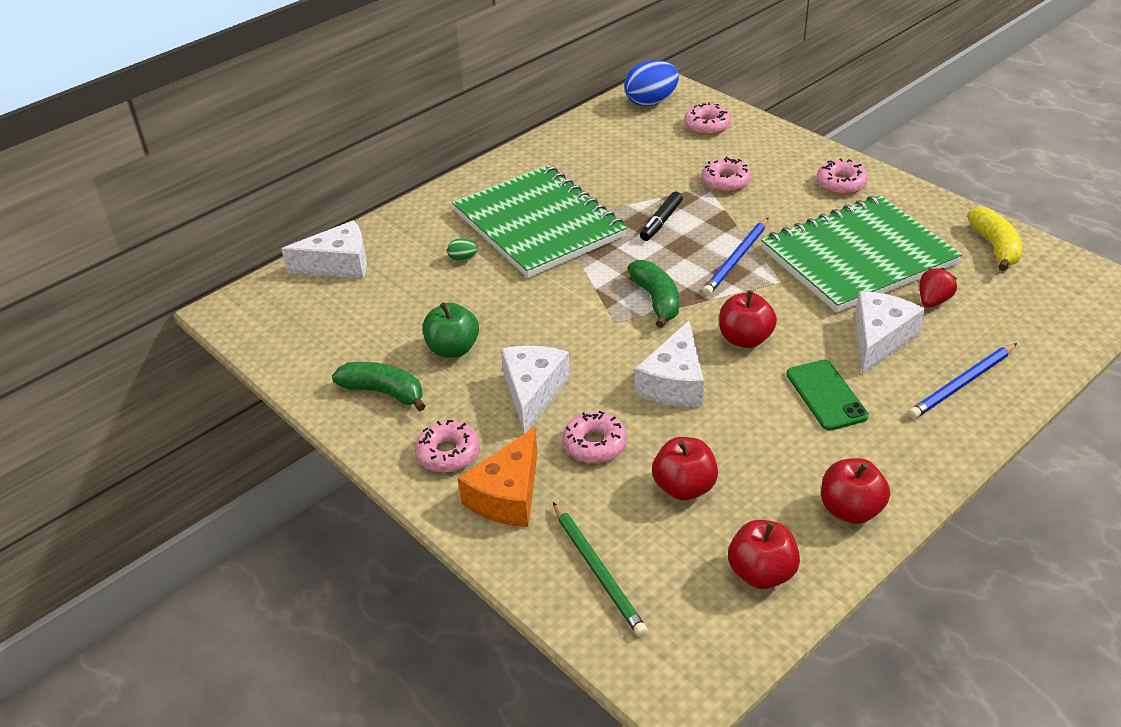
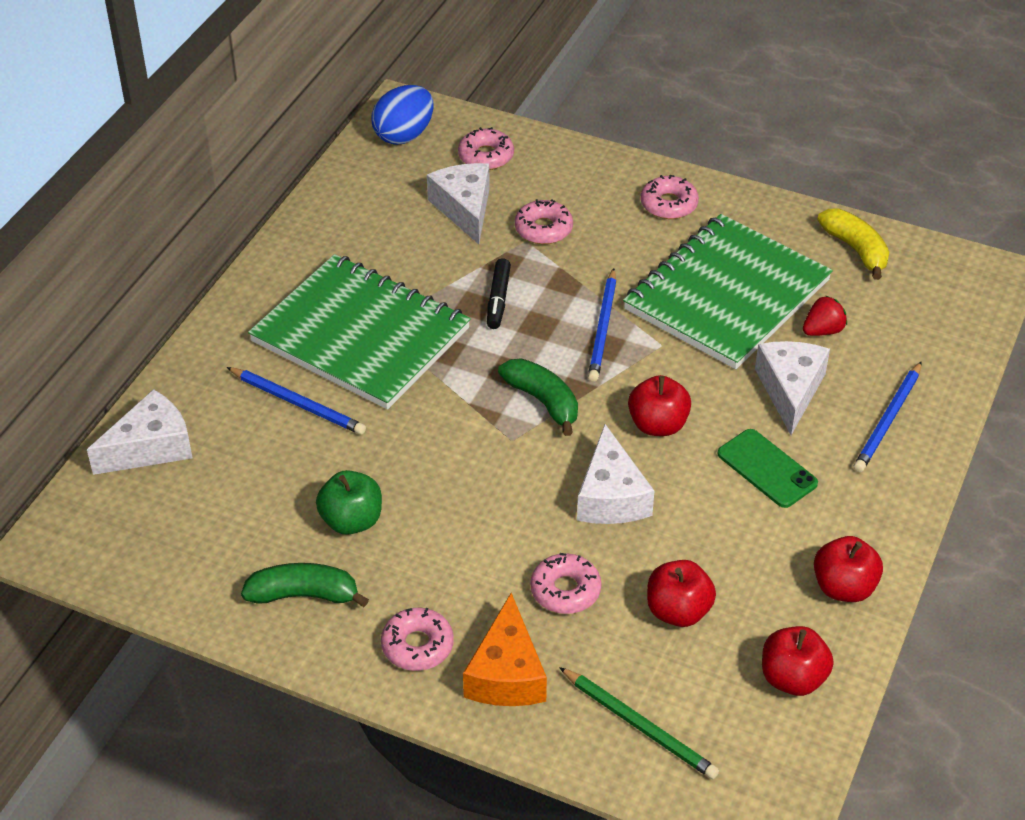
camera: 25 degrees left, 5 degrees up
(463, 259) = (297, 403): green egg -> blue pencil
(533, 392) = (469, 549): white cheese -> white cheese (464, 209)
(933, 301) = (822, 331): red strawberry -> red strawberry turned 45 degrees clockwise

